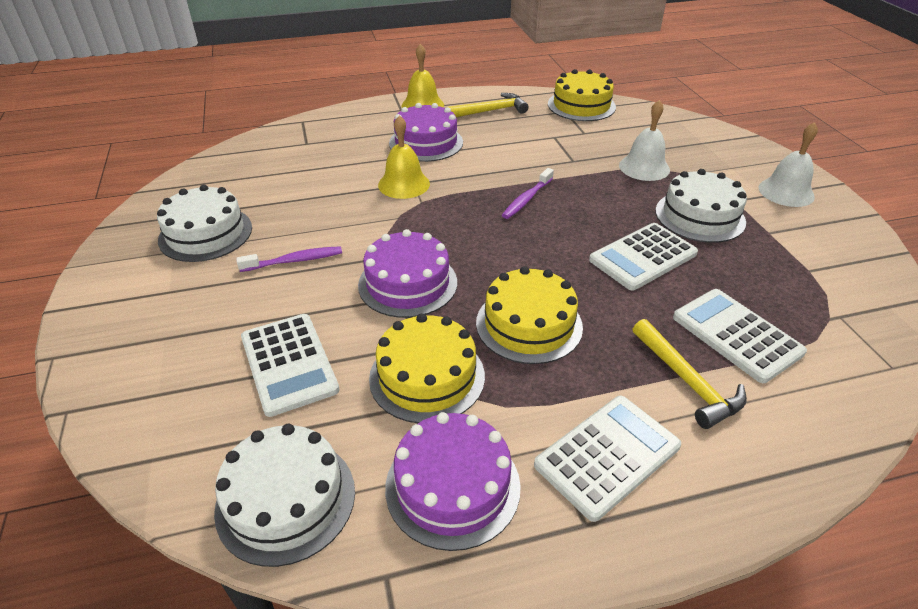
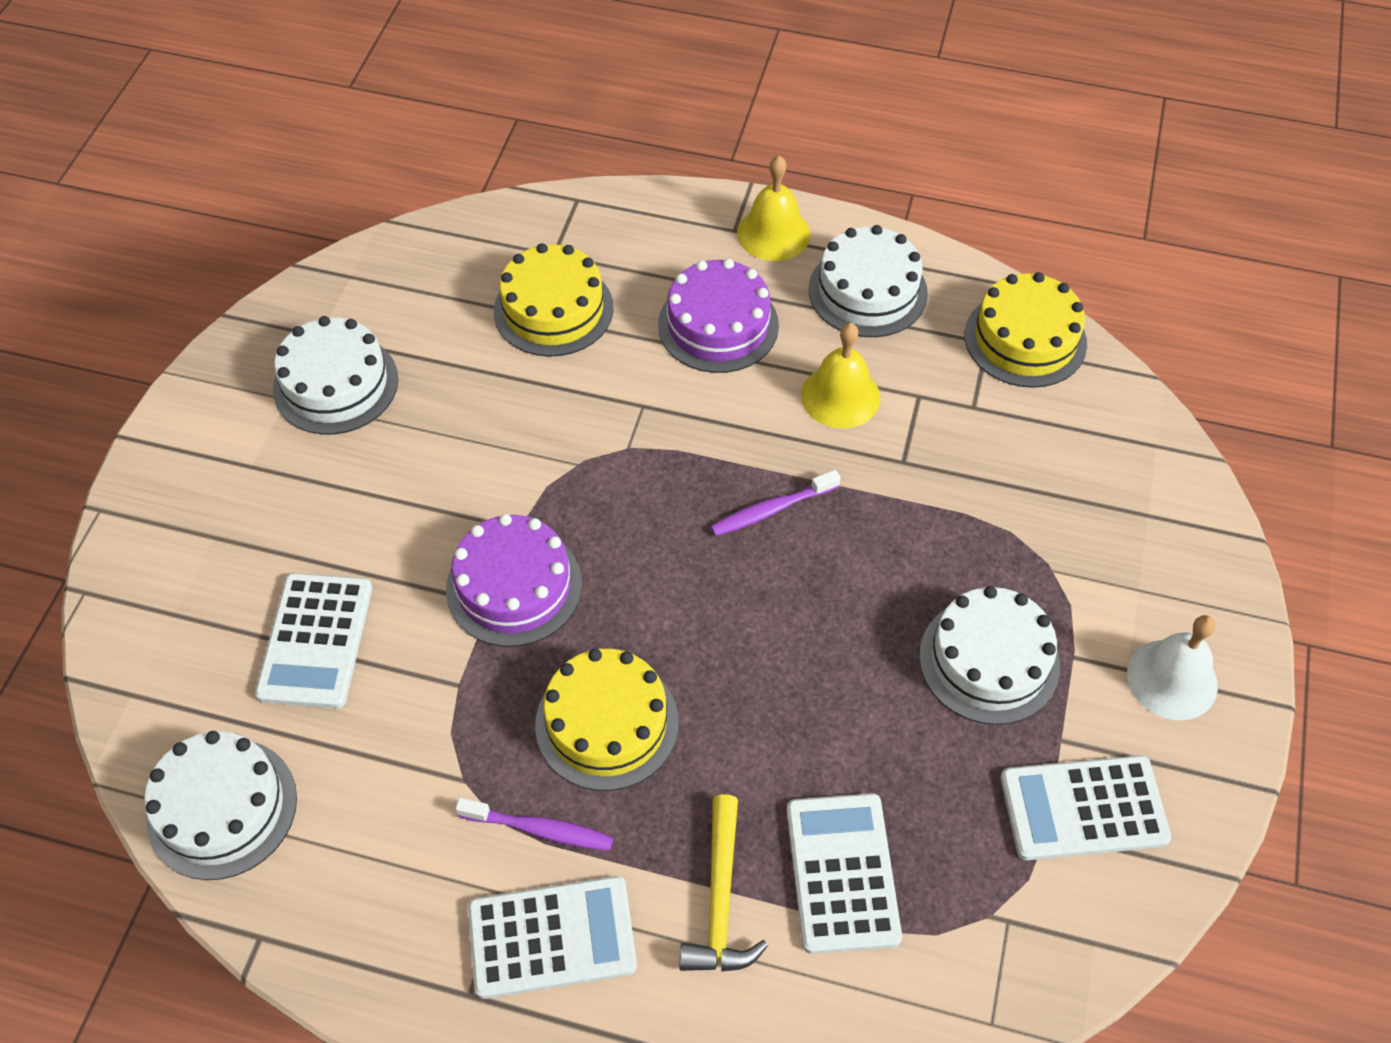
camera: 30 degrees right, 15 degrees up
(294, 261) = (409, 482): purple toothbrush -> purple toothbrush (540, 829)
(404, 184) = (628, 402): yellow bell -> yellow bell (840, 396)
(427, 376) = (443, 735): yellow cake -> yellow cake (553, 309)
(452, 486) = (377, 881): purple cake -> none
(490, 111) = (867, 291): yellow hammer -> white cake
(643, 257) = (839, 692): white calculator -> white calculator (1083, 808)
(644, 167) = (998, 525): white bell -> none

